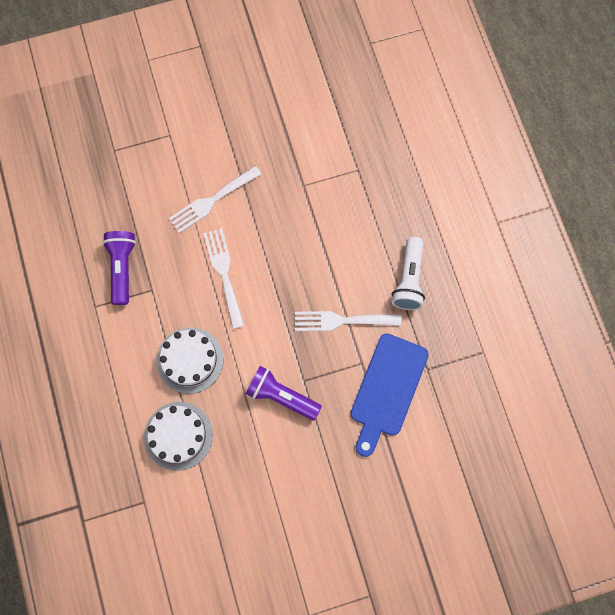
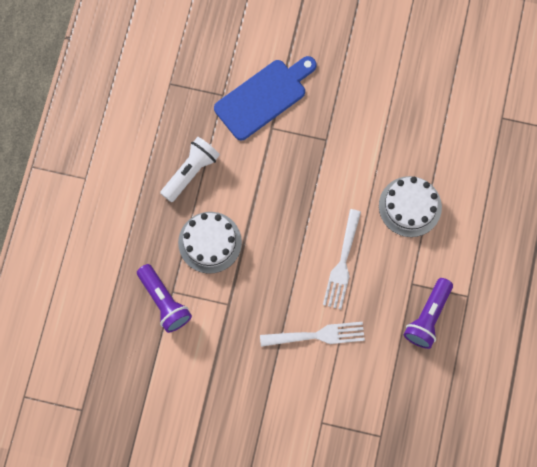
camera: 150 degrees left, 0 degrees up
(178, 435) = (450, 152): white cake -> white cake (210, 242)
(281, 396) = (351, 137): purple flashlight -> purple flashlight (164, 302)
(342, 321) = (267, 169): white fork -> none

